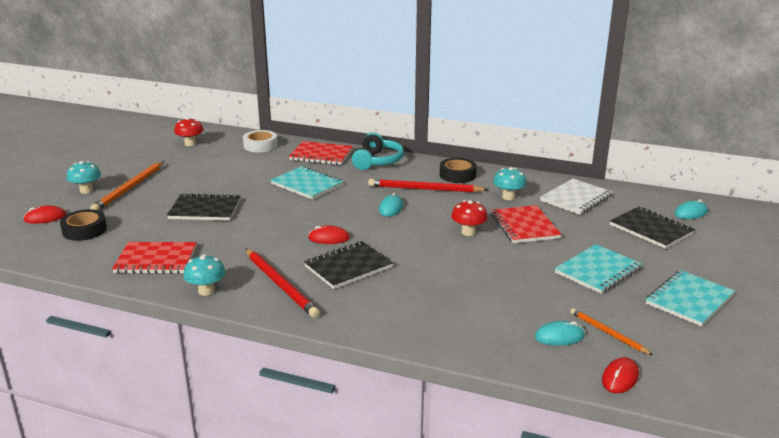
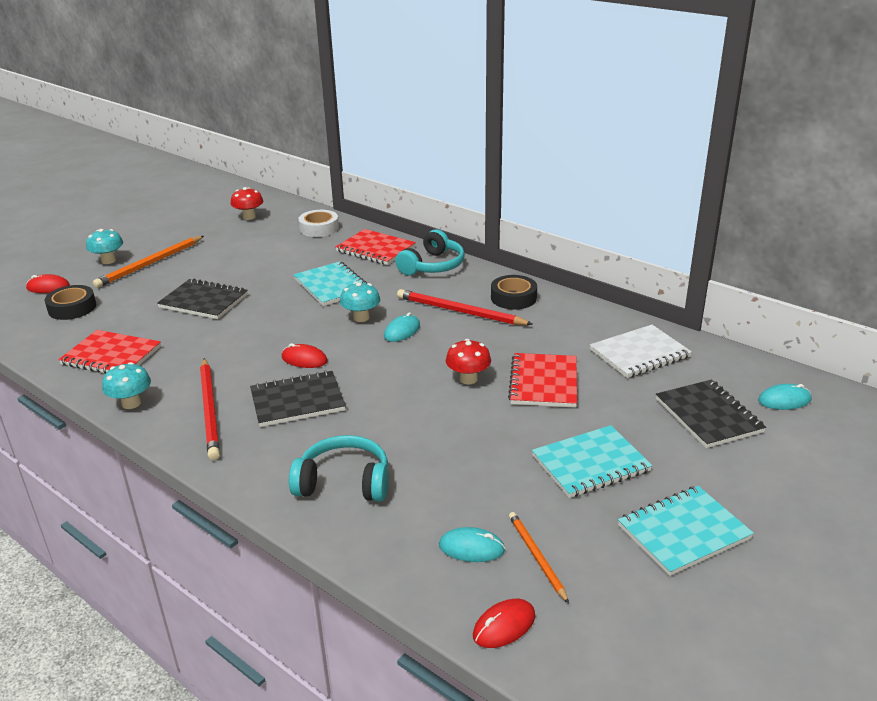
camera: 20 degrees right, 5 degrees up
(432, 314) = (344, 482): none -> turquoise headphones
(508, 197) = (554, 338): turquoise mushroom -> turquoise mushroom (361, 318)

